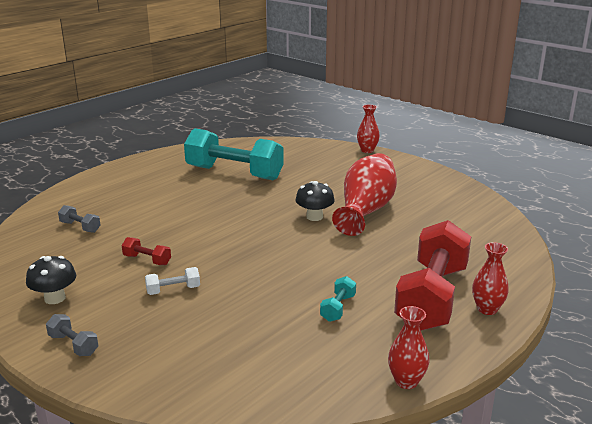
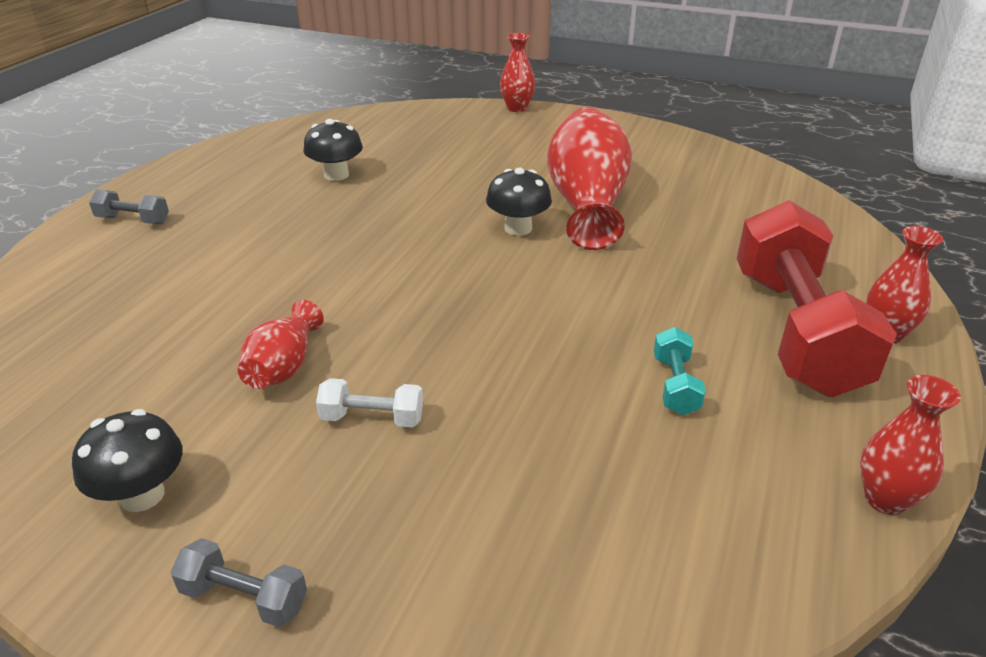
camera: 20 degrees left, 10 degrees up
(80, 227) = (111, 326): grey dumbbell -> grey dumbbell (133, 220)
(147, 260) = (284, 367): red dumbbell -> red vase
(173, 290) = (372, 418): white dumbbell -> white dumbbell turned 45 degrees clockwise
(234, 173) = (336, 175): turquoise dumbbell -> black mushroom

